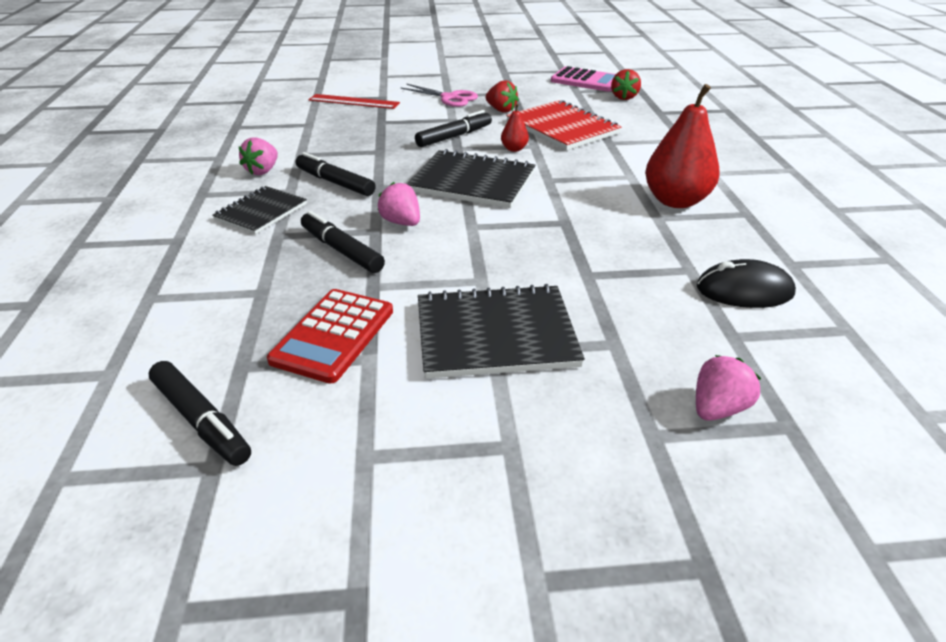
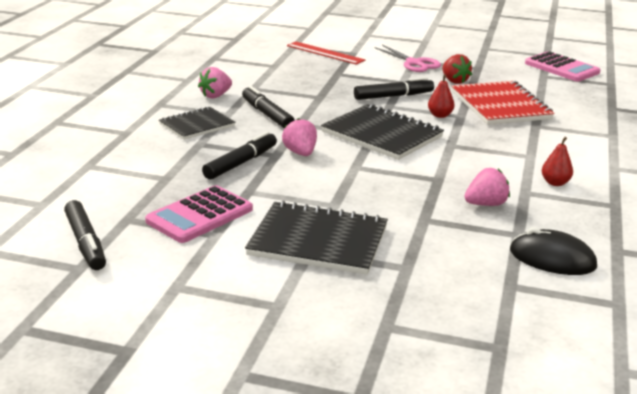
camera: 20 degrees right, 10 degrees down
(333, 335) = (199, 215): red calculator -> pink calculator
(342, 250) = (241, 163): black marker -> black marker turned 60 degrees clockwise
(624, 97) = (587, 89): red strawberry -> none
(675, 201) = (555, 183): red pear -> red pear, size x0.46
(717, 408) = (452, 324): pink strawberry -> pink strawberry (485, 204)

